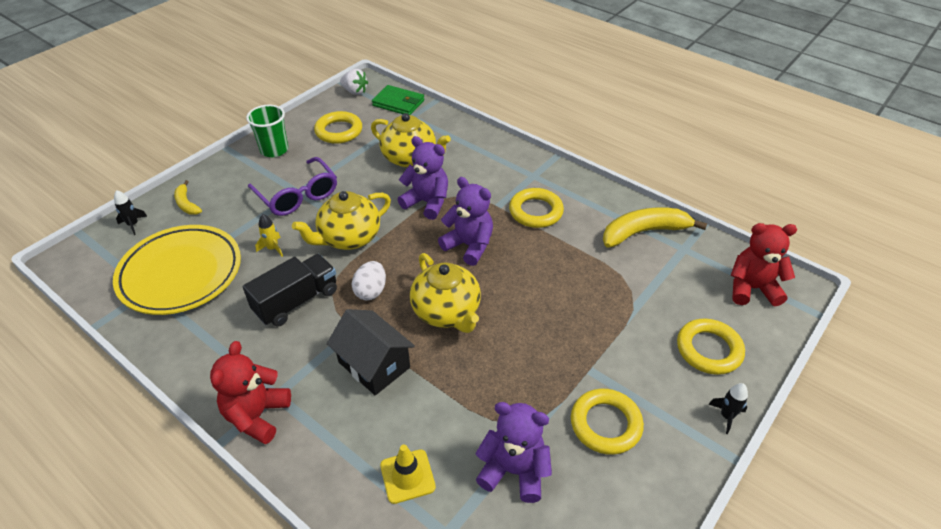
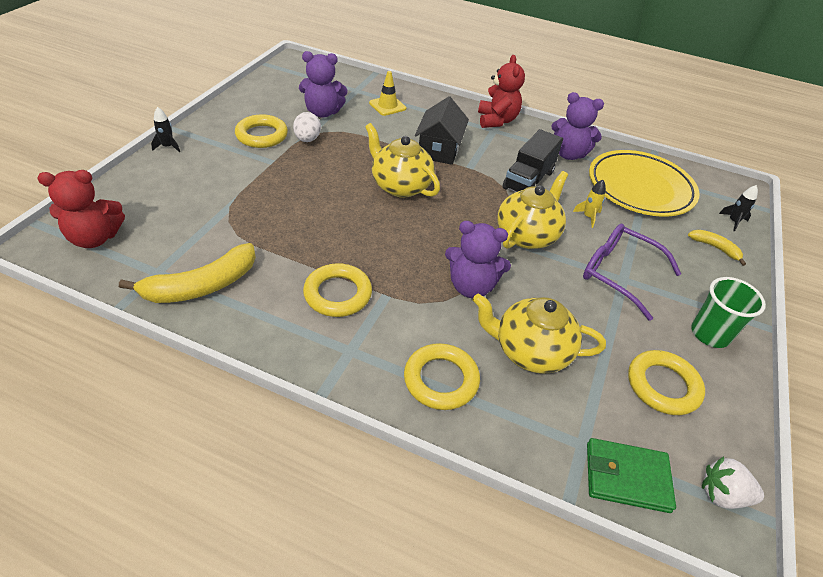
camera: 160 degrees right, 0 degrees up
(371, 291) = (473, 193): white egg -> white egg (307, 139)
(374, 365) = (439, 149): black house -> black house turned 75 degrees clockwise
(469, 246) = (402, 243): purple teddy bear -> purple teddy bear (568, 154)
(709, 350) = (165, 183): yellow ring -> yellow ring (441, 380)

